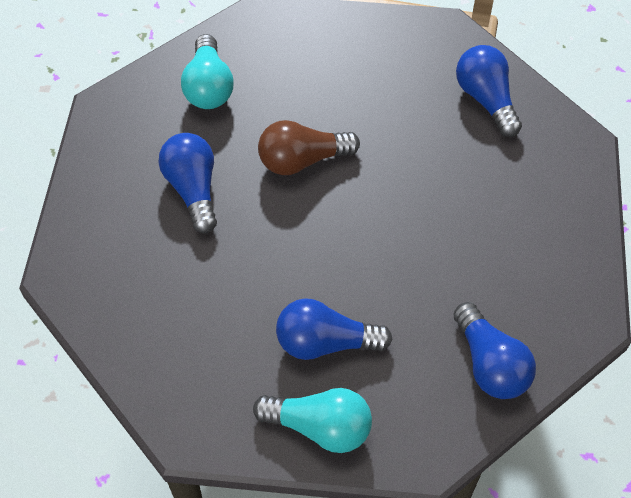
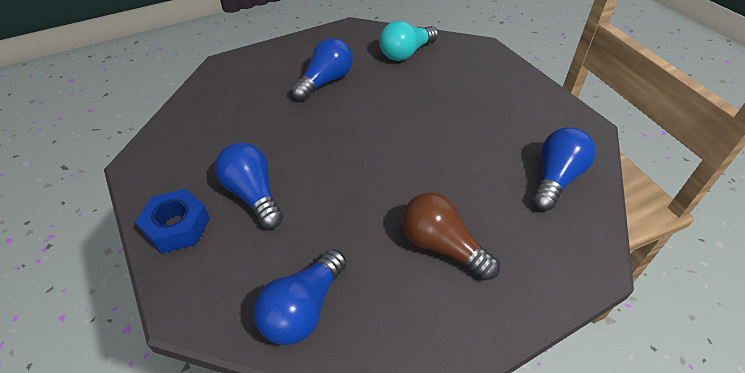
camera: 55 degrees right, 10 degrees down
(302, 160) = (394, 113): brown light bulb -> brown light bulb (442, 246)
(320, 427) = (177, 227): turquoise light bulb -> blue nut

